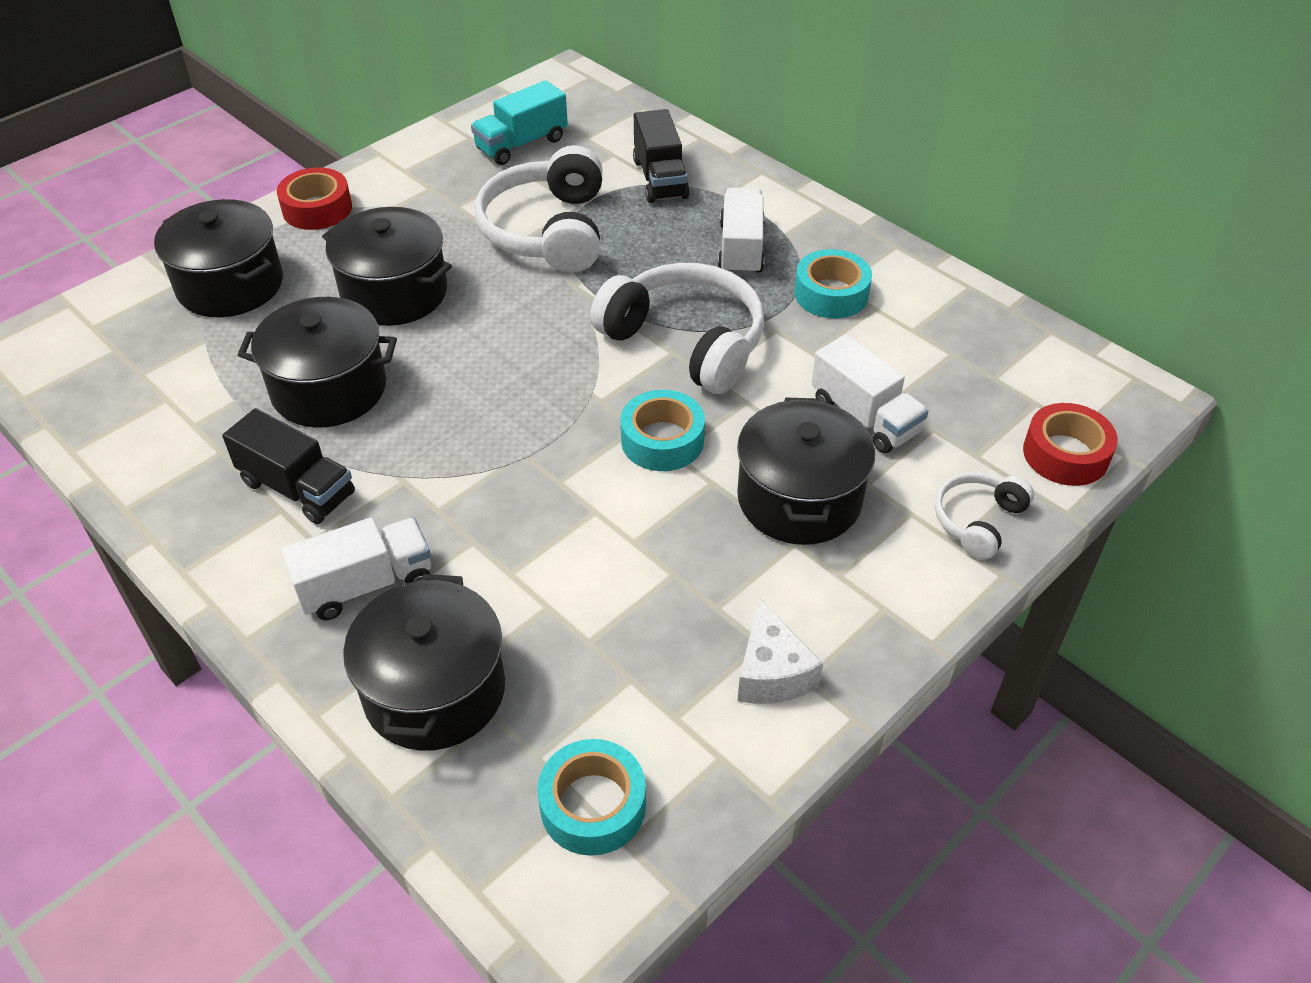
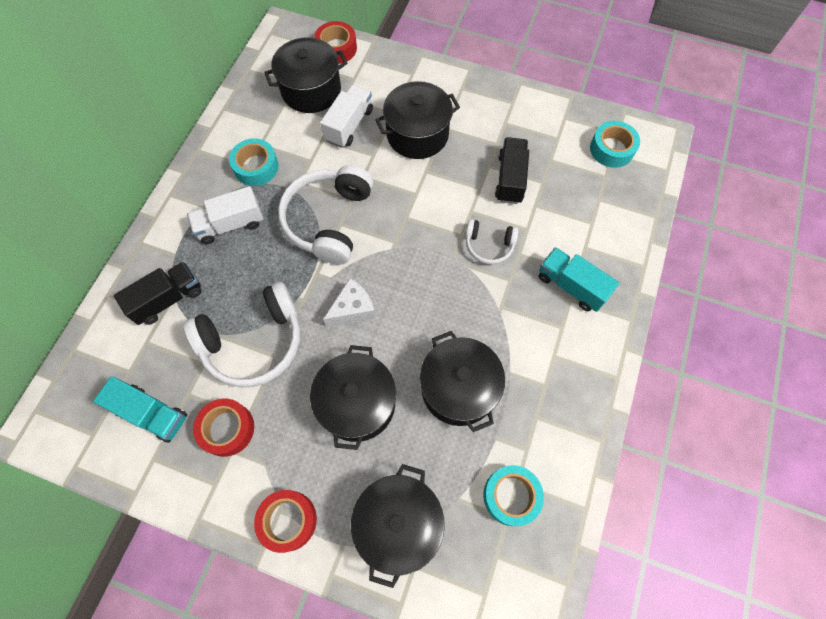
camera: 115 degrees left, 20 degrees up
(297, 488) = (536, 356): black truck -> black truck (510, 179)
(366, 584) = (571, 286): white truck -> turquoise truck
(434, 690) = (603, 227): black pot -> black pot (311, 90)
(456, 190) = (227, 429): none -> red tape
(662, 440) = (409, 202): turquoise tape -> turquoise tape (511, 496)
(771, 672) = (517, 114): white cheese -> white cheese (353, 309)
(977, 521) = (395, 69): white headphones -> white headphones (489, 246)

